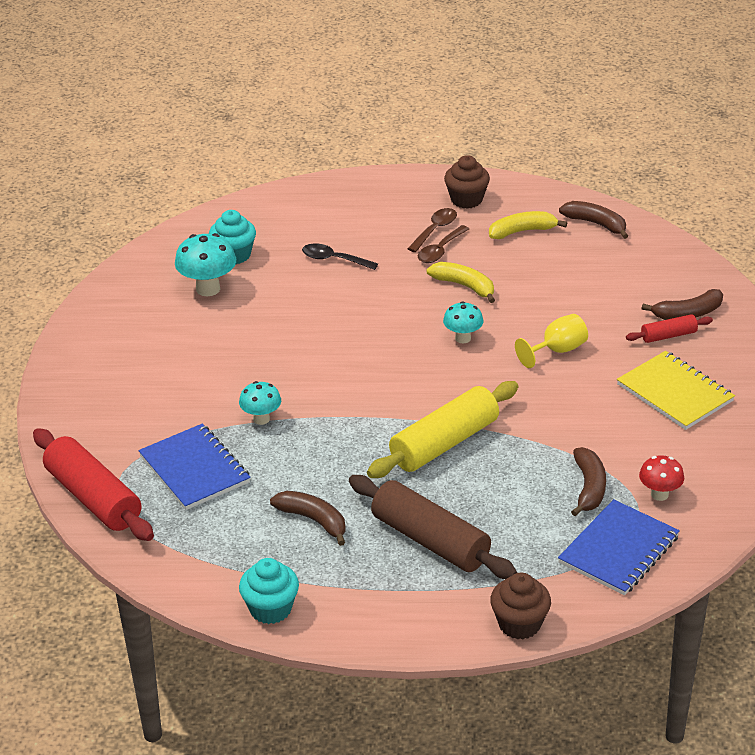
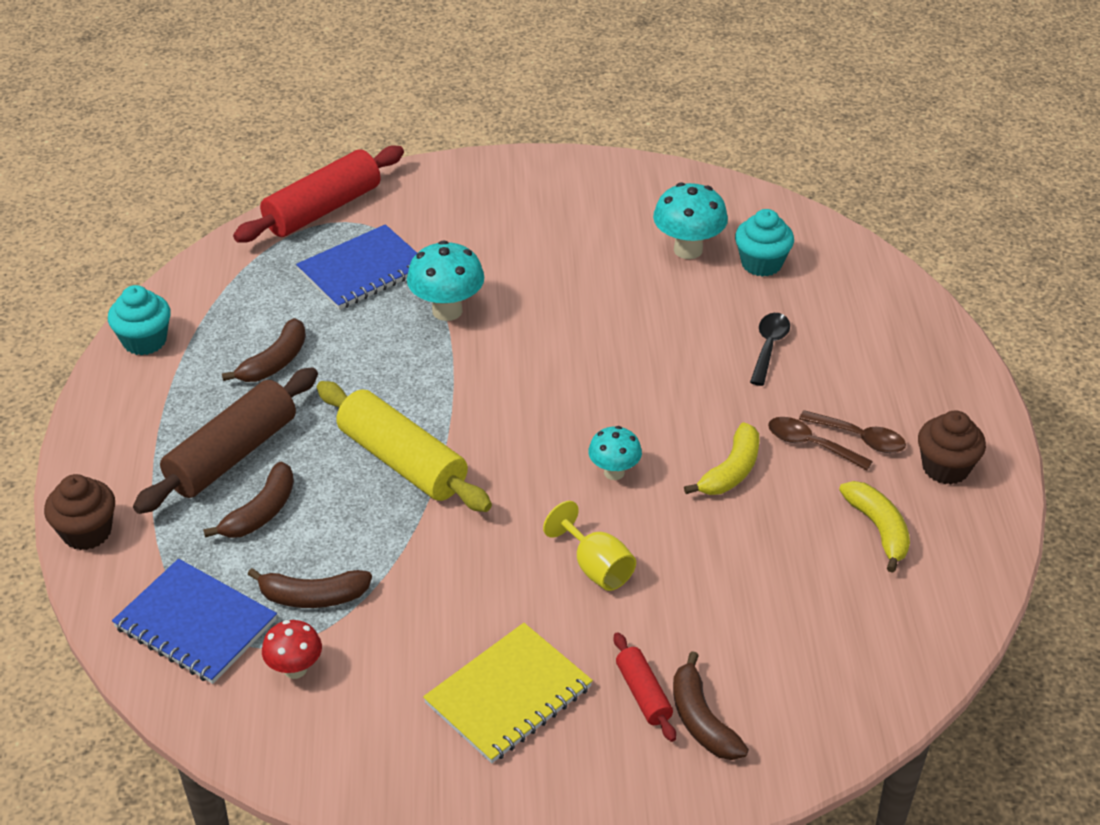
camera: 85 degrees right, 5 degrees up
(261, 419) = (447, 311): turquoise mushroom -> turquoise mushroom, size x1.59
(596, 224) = (920, 614): brown banana -> brown banana (261, 512)

